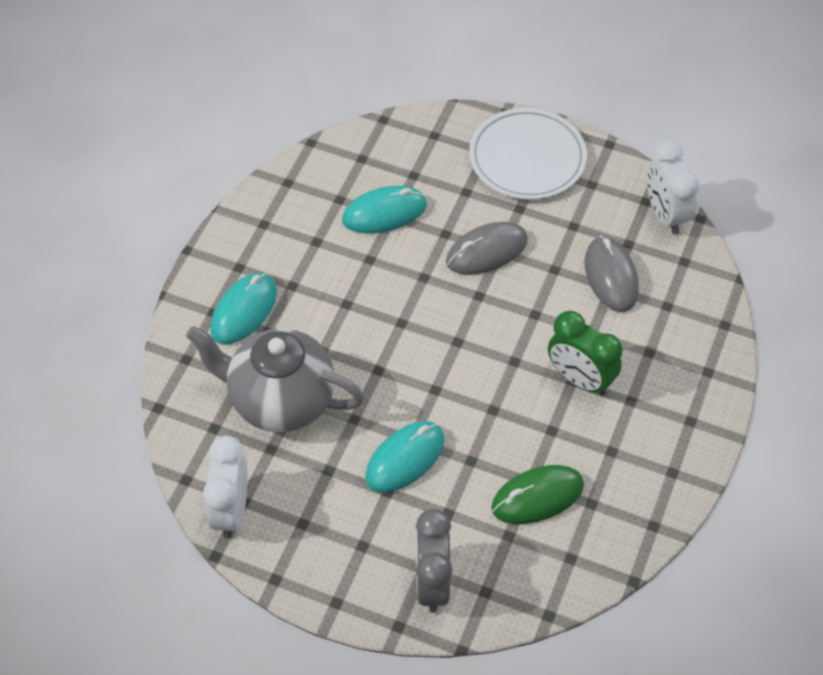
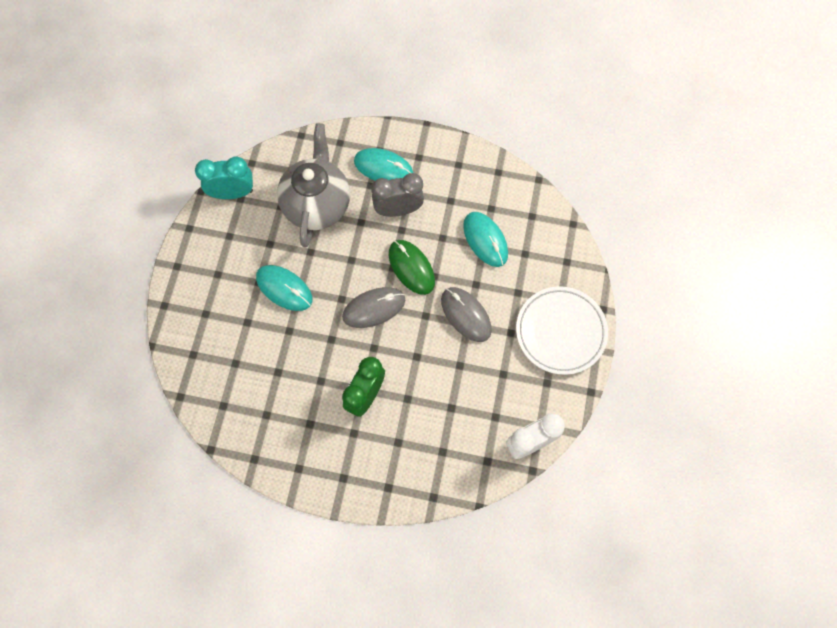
camera: 80 degrees right, 15 degrees up
(231, 510) = (233, 193): white clock -> turquoise clock
(432, 583) = (195, 320): grey clock -> grey clock (398, 210)
(537, 497) = (266, 378): green mouse -> green mouse (411, 268)
(611, 276) = (461, 407): grey mouse -> grey mouse (374, 308)

